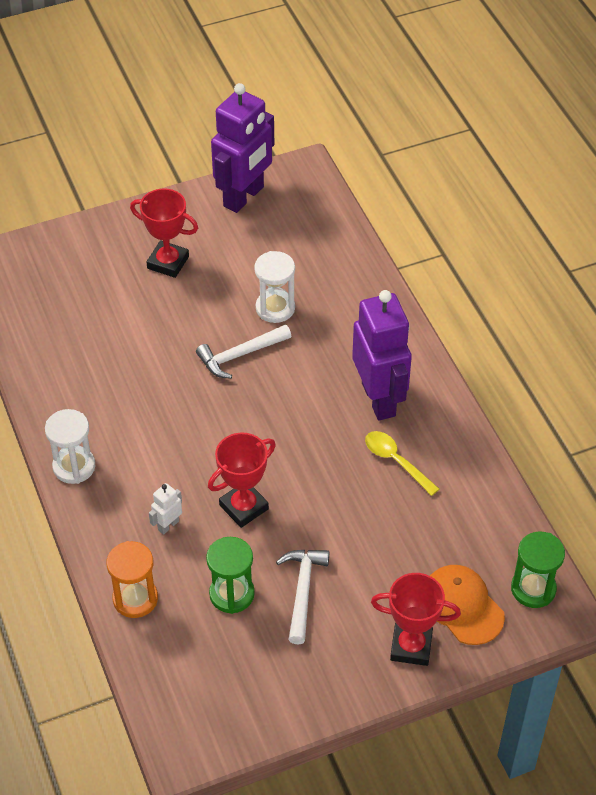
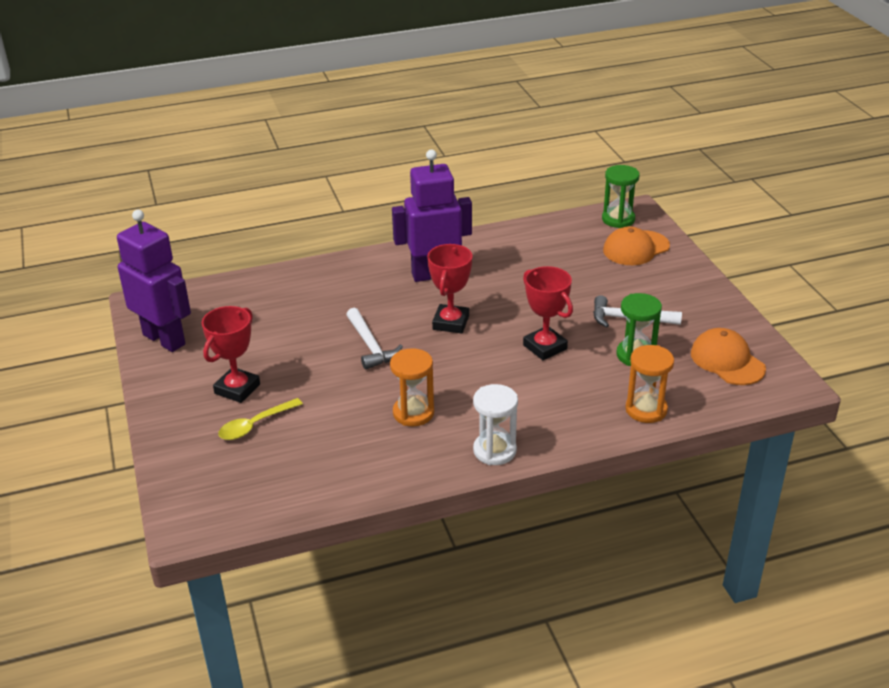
camera: 85 degrees left, 15 degrees down
(131, 399) = (413, 413): none -> orange hourglass
(168, 525) = (565, 390): white robot -> none
(224, 687) = (727, 361): none -> orange cap
(275, 308) = (318, 324): white hourglass -> none
(396, 461) = (500, 269): yellow spoon -> yellow spoon (255, 425)
(411, 647) = (674, 271): red trophy -> red trophy (451, 323)

